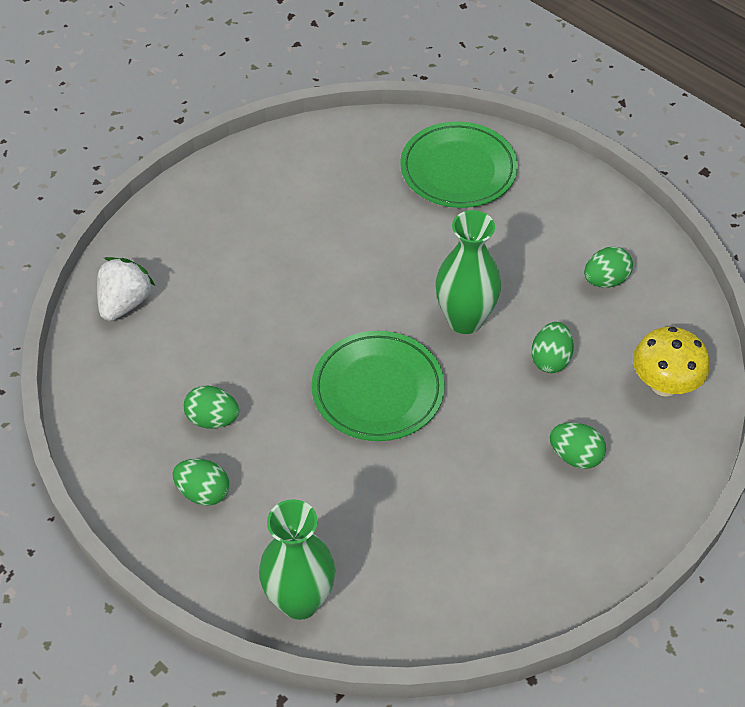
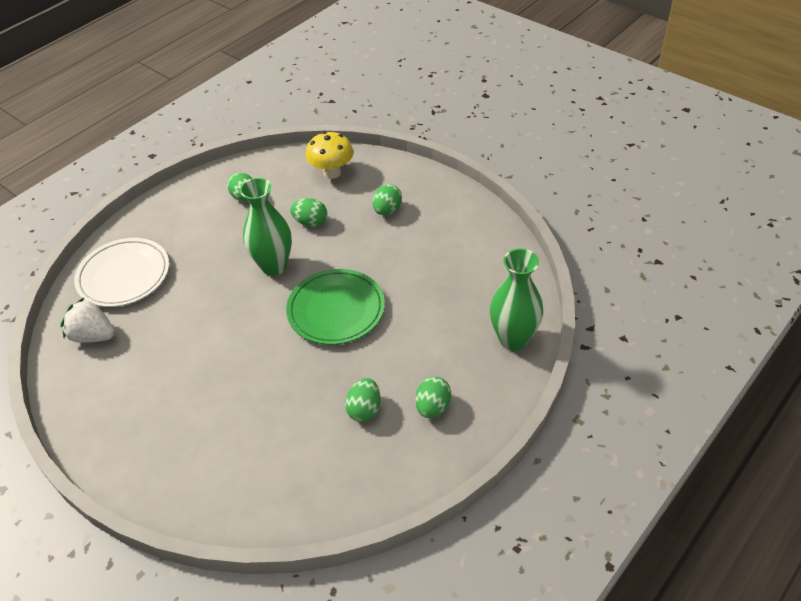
camera: 90 degrees left, 5 degrees down
(125, 303) = (238, 494): white strawberry -> white strawberry (93, 336)
(458, 170) = (124, 276): green plate -> white plate

